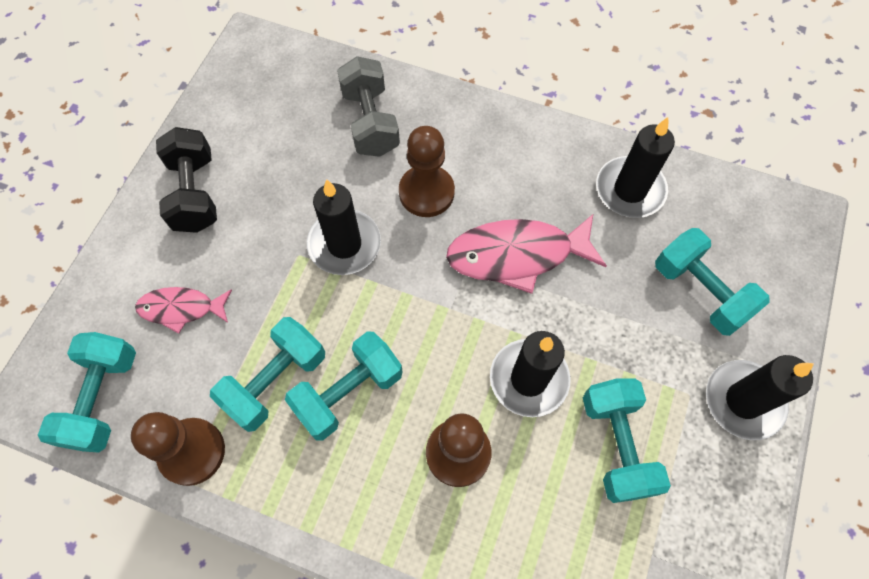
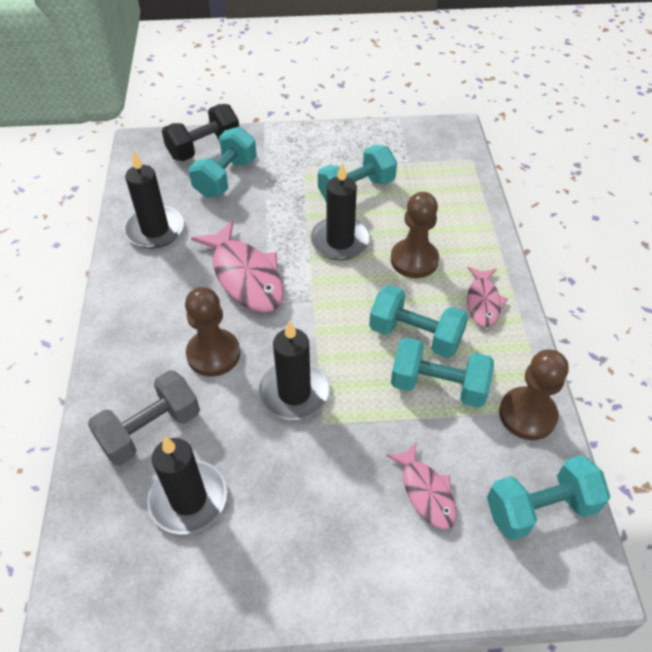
camera: 115 degrees left, 15 degrees down
(195, 193) = (304, 552): black dumbbell -> black dumbbell (204, 148)
(353, 499) = (483, 302): none -> pink fish
(743, 401) = (293, 146): black candle -> black candle (188, 499)

